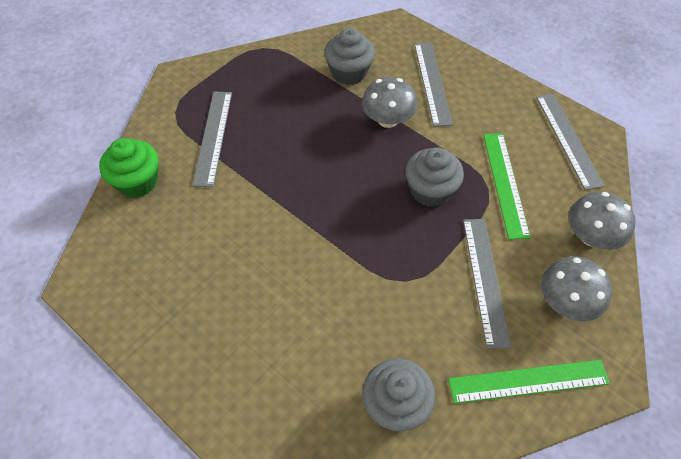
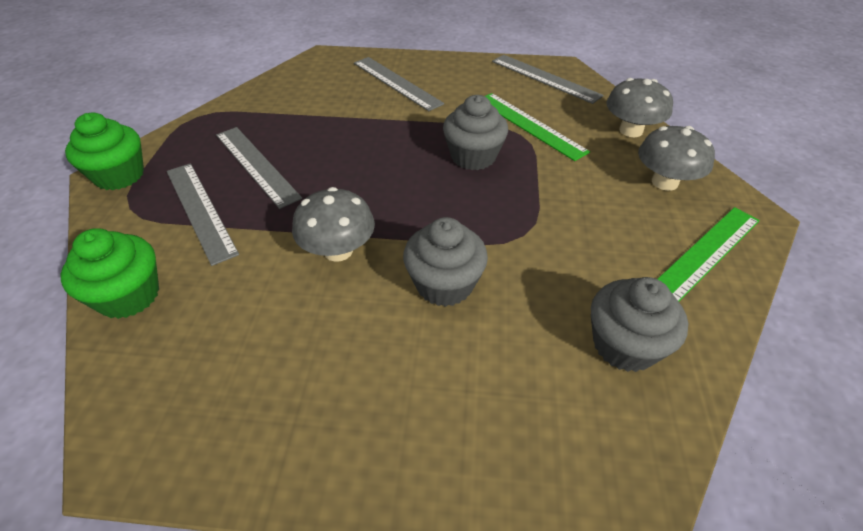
camera: 35 degrees left, 10 degrees down
(184, 80) = (119, 175): none -> green cupcake
(349, 72) = (309, 103): grey cupcake -> grey cupcake (444, 284)
(387, 120) = (381, 122): grey mushroom -> grey mushroom (338, 250)
(485, 280) = (588, 198): grey ruler -> grey ruler (256, 165)

